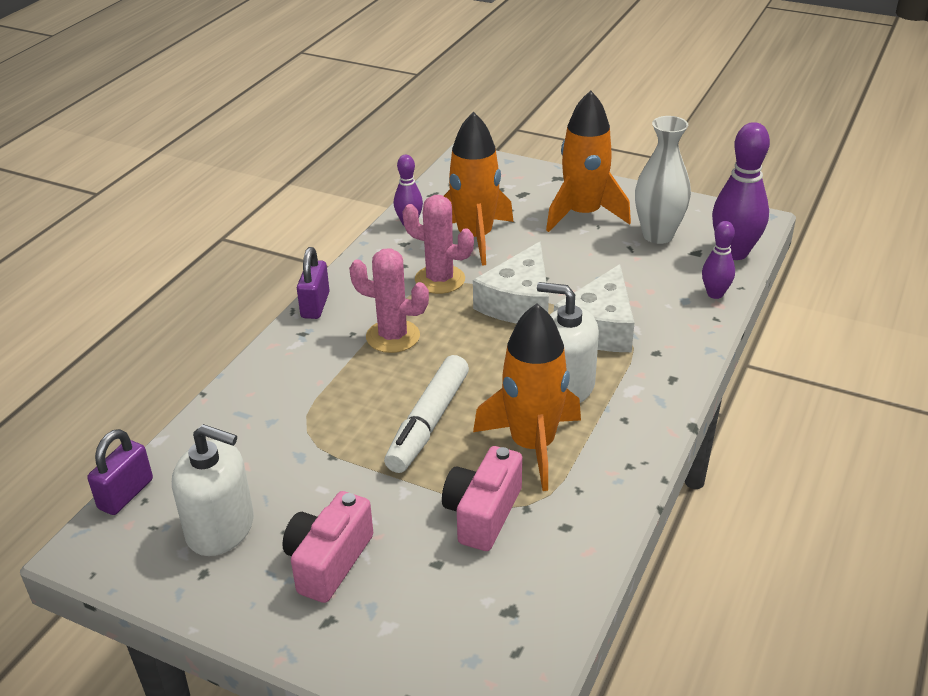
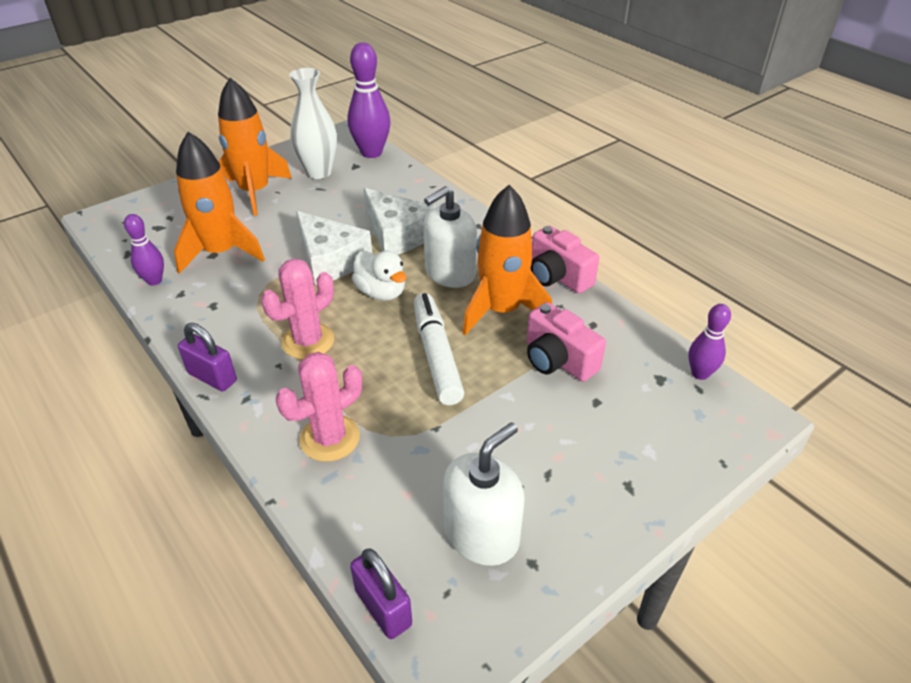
camera: 65 degrees left, 5 degrees up
(328, 561) = (563, 466): pink camera -> pink camera (557, 276)
(428, 423) = (436, 355): white marker -> white marker turned 150 degrees counterclockwise
(440, 279) = (257, 290): pink cactus -> pink cactus (330, 438)
(495, 352) = (381, 292): none -> white duck
(715, 294) = (407, 176): purple bowling pin -> purple bowling pin (700, 373)

